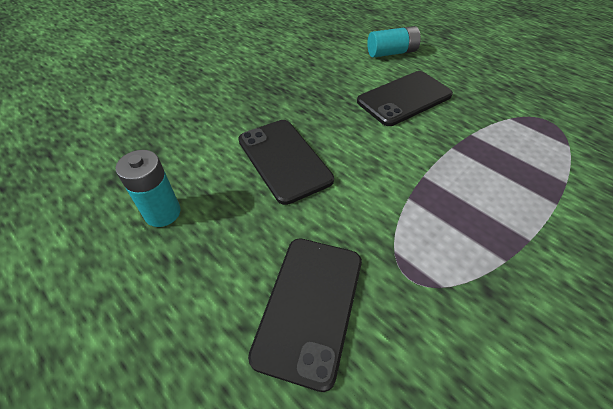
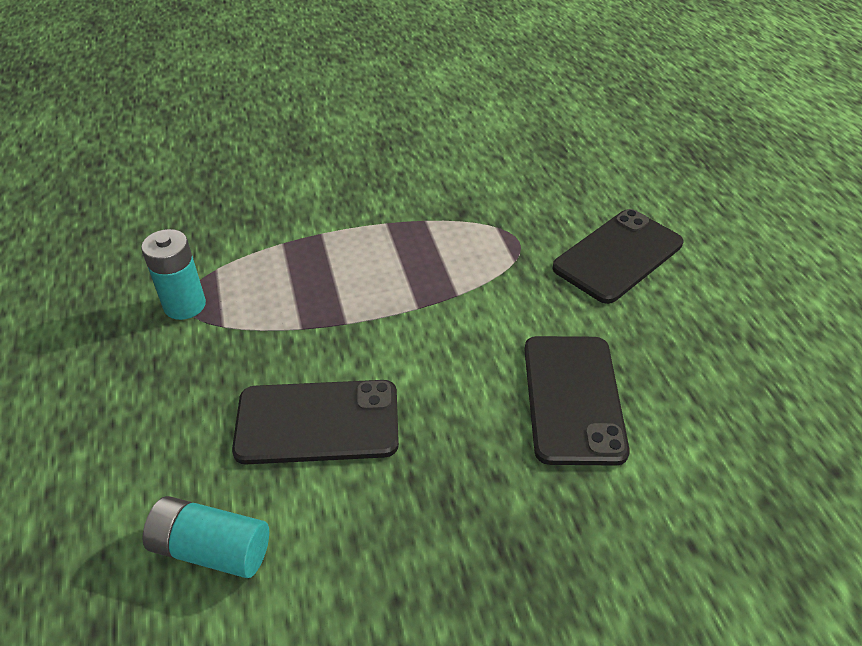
camera: 150 degrees left, 5 degrees down
(162, 213) = (754, 392): turquoise battery -> turquoise battery (185, 305)

